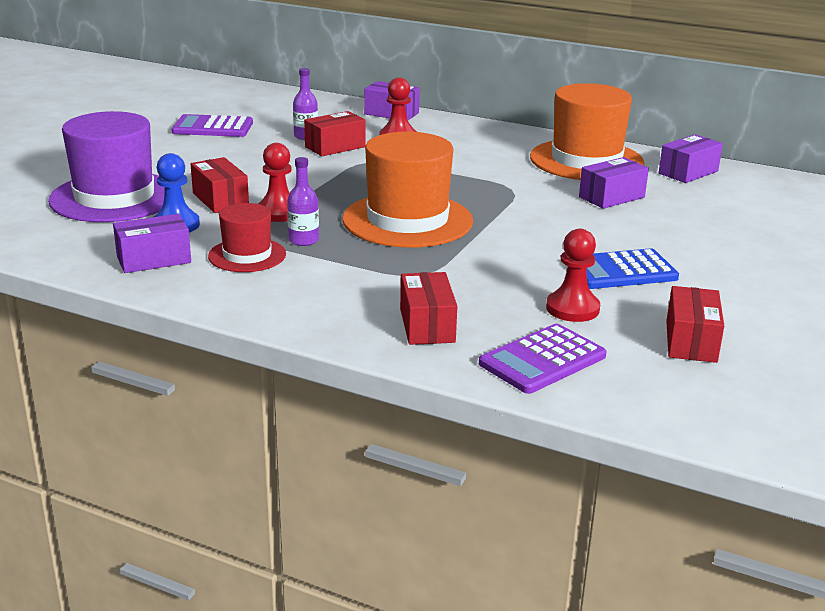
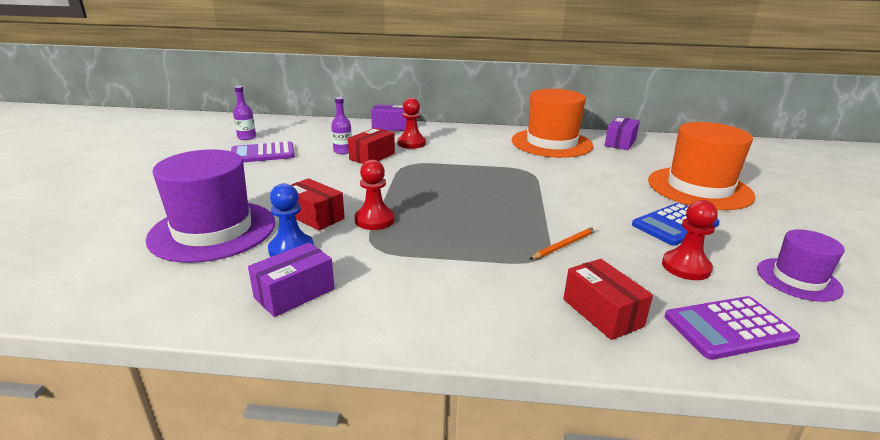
camera: 20 degrees left, 0 degrees up
(247, 255) = (381, 269): red hat -> none
(303, 240) = (418, 243): purple bottle -> purple bottle (247, 137)
(407, 220) = (482, 209): orange hat -> orange hat (699, 188)
(460, 267) = (564, 245): none -> orange pencil
(542, 360) = (729, 328): purple calculator -> purple calculator turned 45 degrees clockwise
(611, 197) = (598, 167): purple box -> none
(691, 341) = (798, 279): red box -> purple hat

